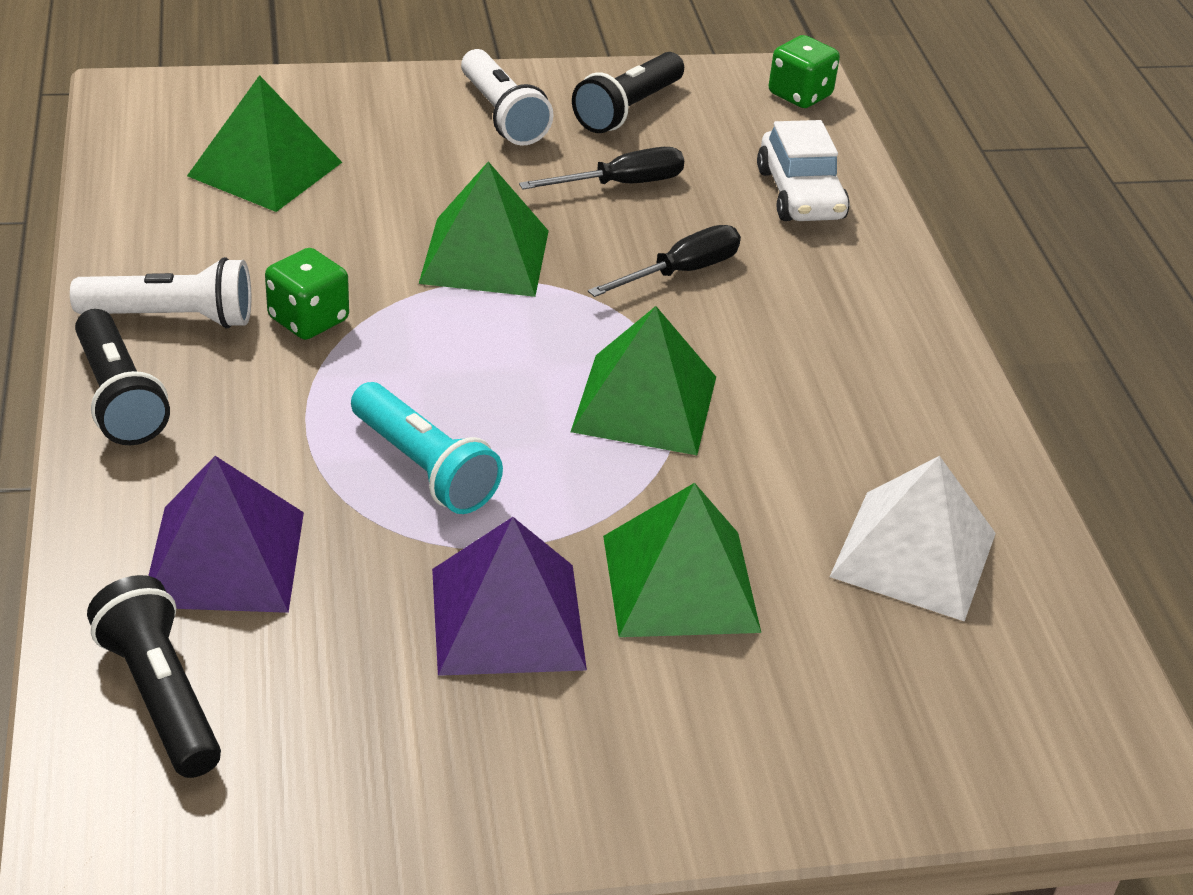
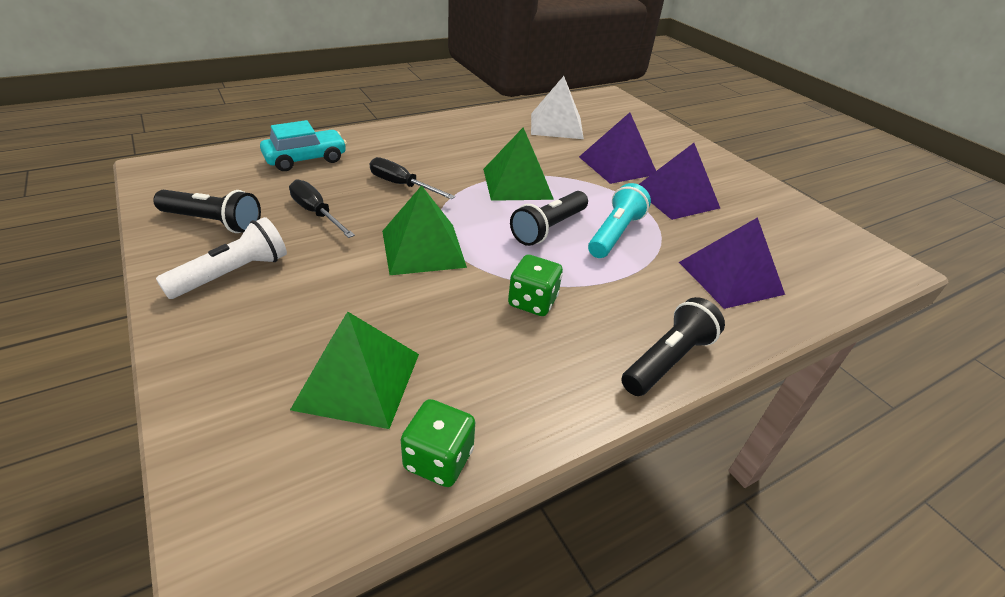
camera: 110 degrees left, 0 degrees up
(160, 696) = (815, 272): black flashlight -> black flashlight (549, 228)
(171, 317) = (576, 365): white flashlight -> none
(680, 583) = (617, 165): green pyramid -> purple pyramid
(800, 95) = (183, 166): green dice -> green dice (438, 459)
(800, 195) = (306, 159): white car -> turquoise car

